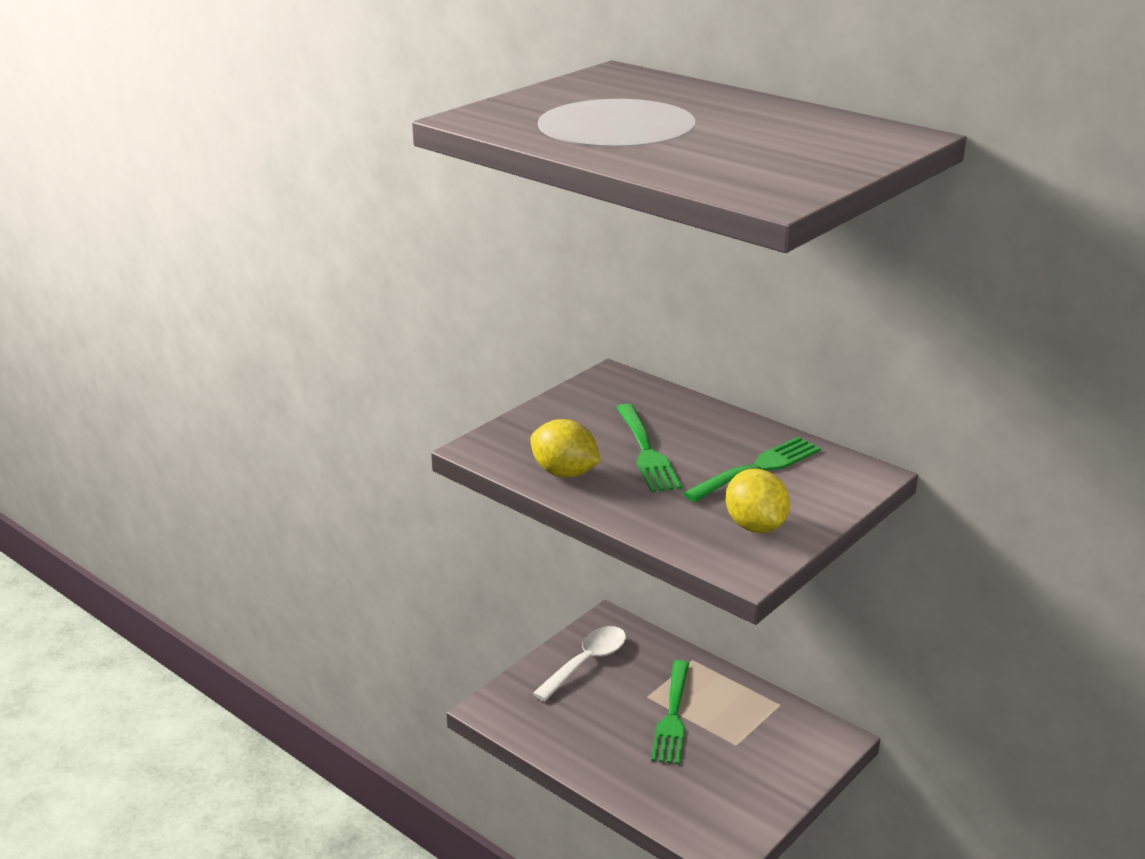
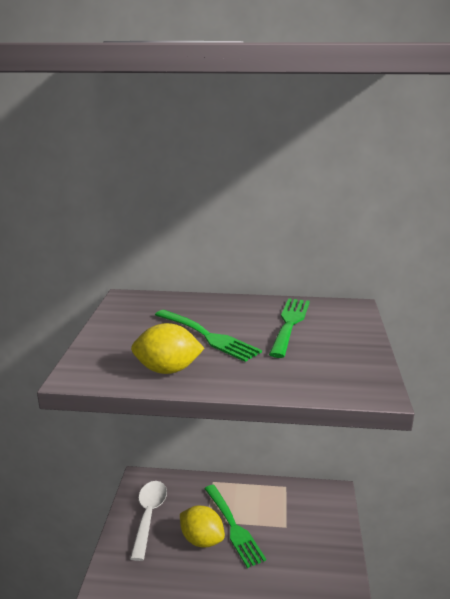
camera: 35 degrees left, 5 degrees down
(755, 526) = (339, 359): yellow lemon -> yellow lemon (202, 540)

